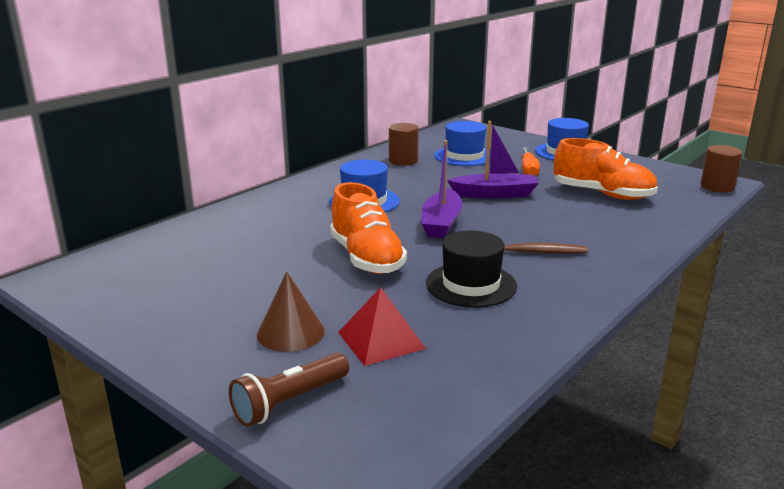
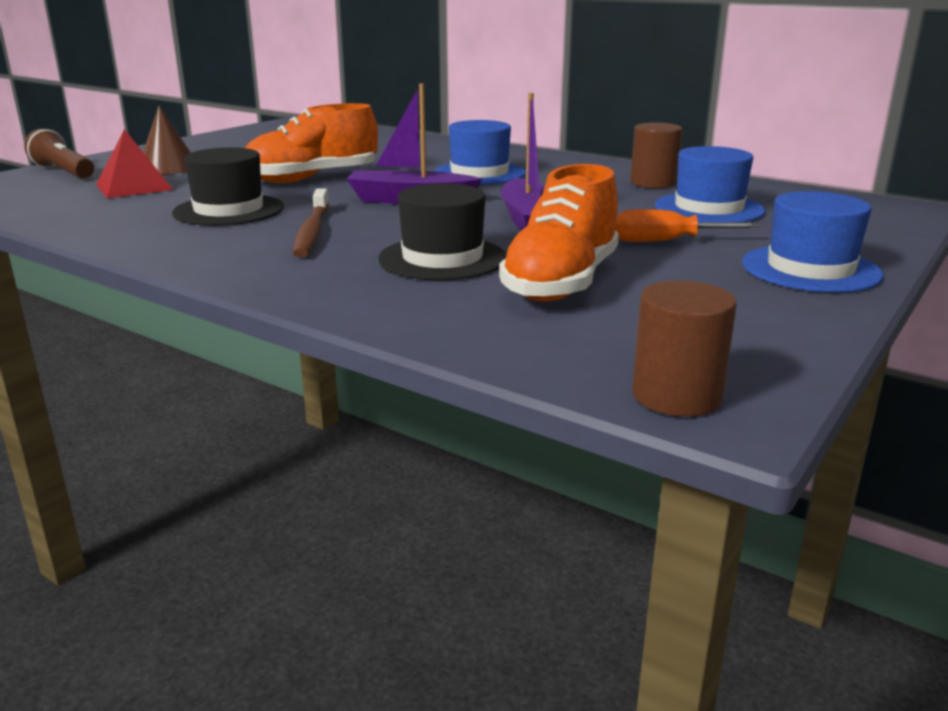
camera: 85 degrees right, 0 degrees up
(573, 217) = (442, 258): none -> black hat

